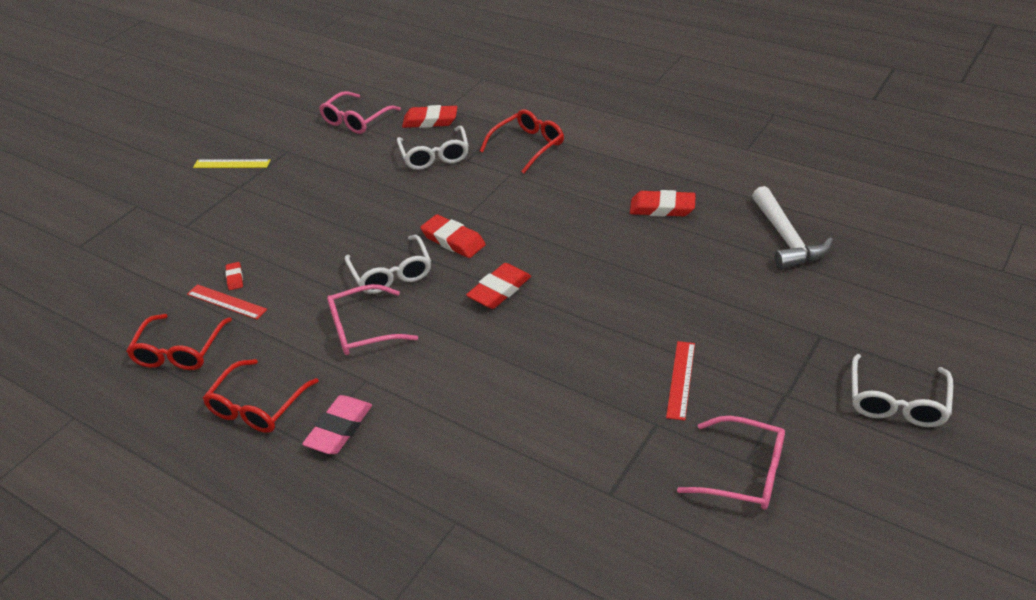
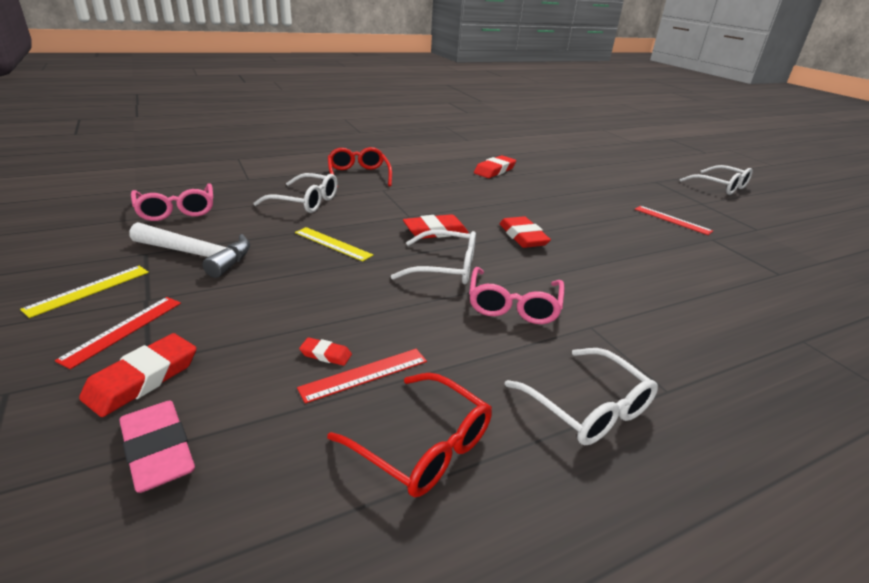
camera: 65 degrees left, 10 degrees down
(205, 200) = (123, 330): none -> red ruler
(258, 406) = (586, 407): red glasses -> white glasses
(339, 428) = (655, 363): pink eraser -> pink eraser (158, 450)
(375, 206) = (333, 244): none -> yellow ruler
(430, 121) = (251, 188): red eraser -> red eraser (143, 379)
(743, 473) = (767, 233): pink glasses -> none
(786, 239) = (563, 160): white hammer -> white hammer (198, 255)

